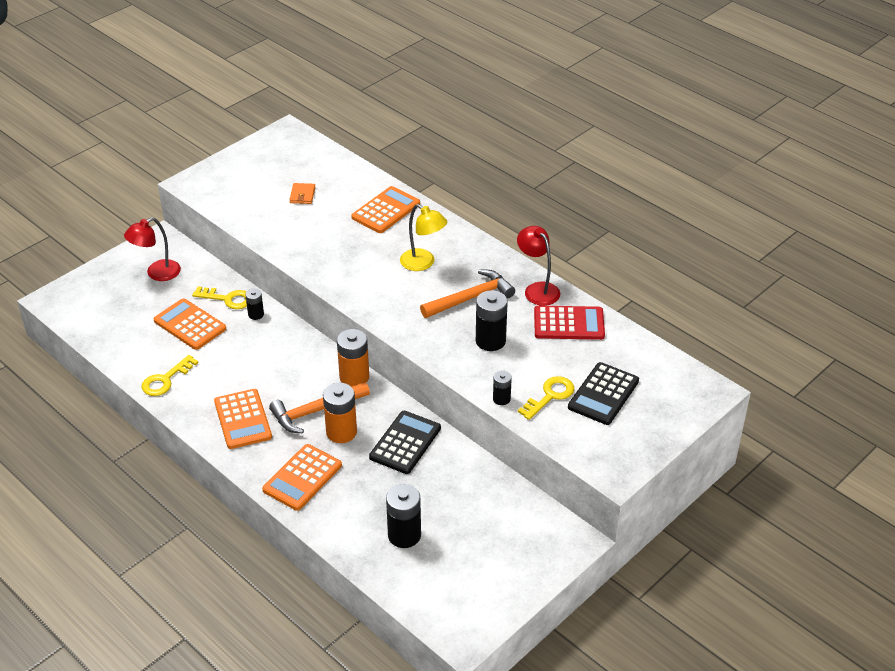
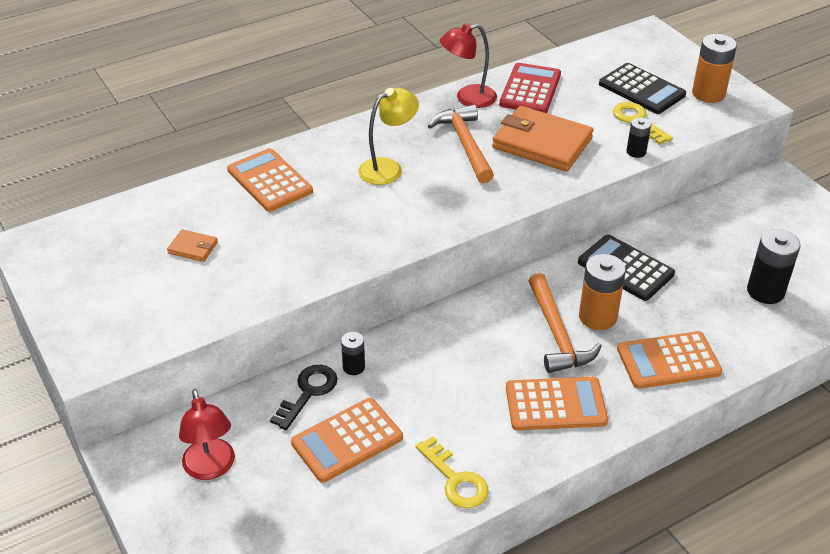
camera: 75 degrees left, 0 degrees up
(227, 299) = (308, 392): yellow key -> black key
(302, 478) = (668, 361): orange calculator -> orange calculator turned 120 degrees clockwise
(354, 377) = (506, 292): orange battery -> orange battery (708, 94)
(490, 341) = (542, 143): black battery -> orange wallet

